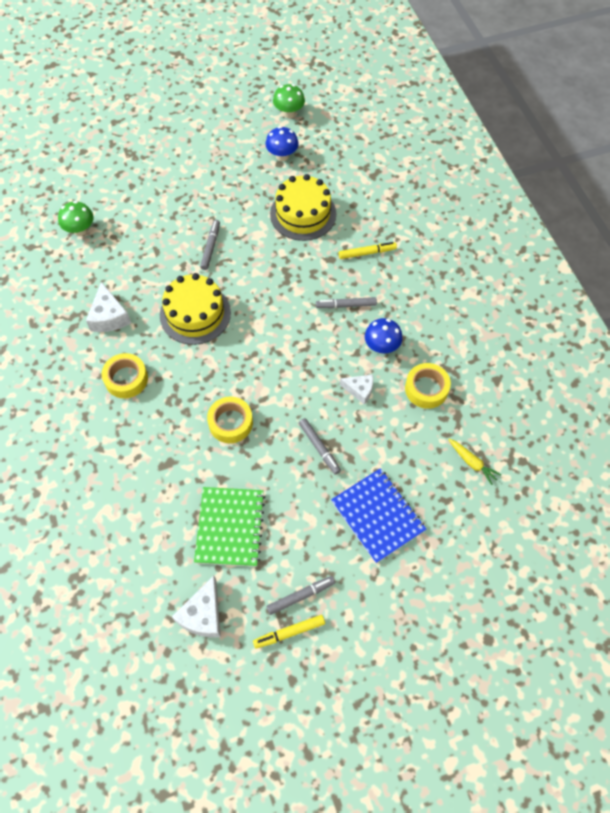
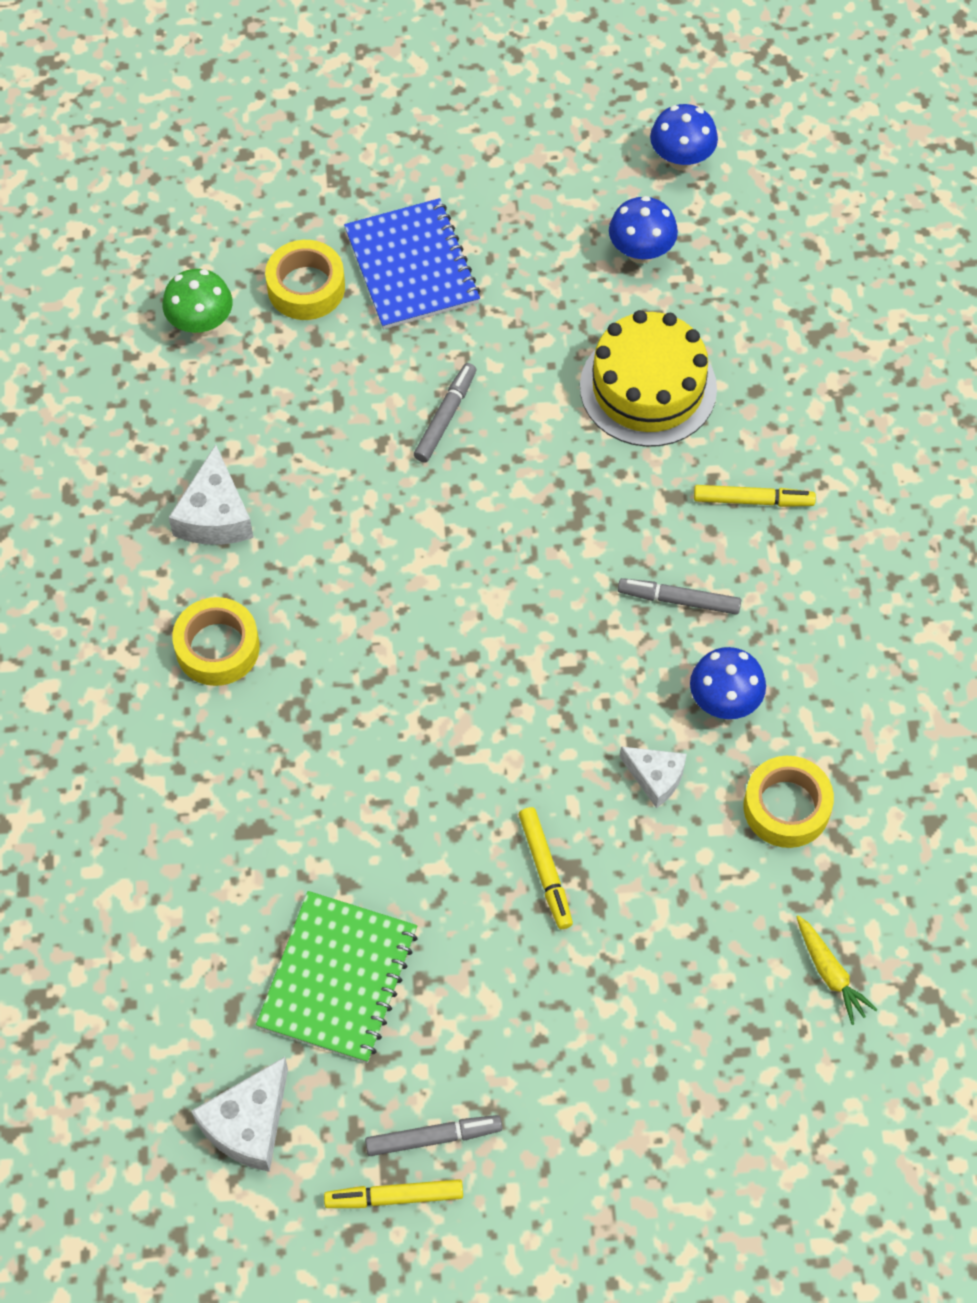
camera: 15 degrees right, 0 degrees up
(195, 314) = (380, 548): yellow cake -> none
(230, 423) = (391, 781): yellow tape -> yellow tape (306, 287)
(289, 113) = (681, 159): green mushroom -> blue mushroom
(319, 448) = (545, 871): grey marker -> yellow marker
(377, 516) = (618, 1028): blue notebook -> blue notebook (412, 267)

